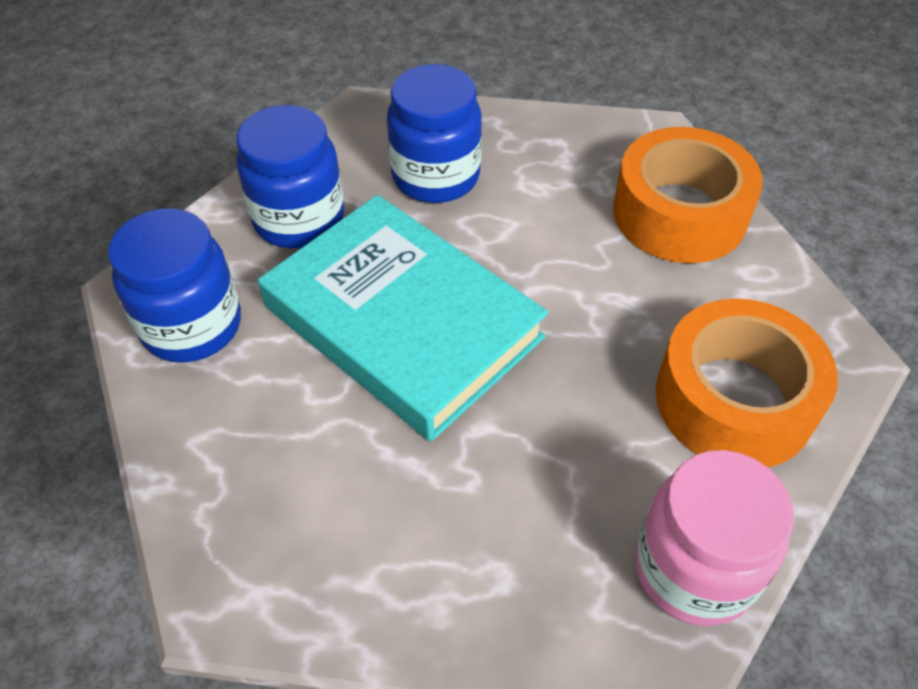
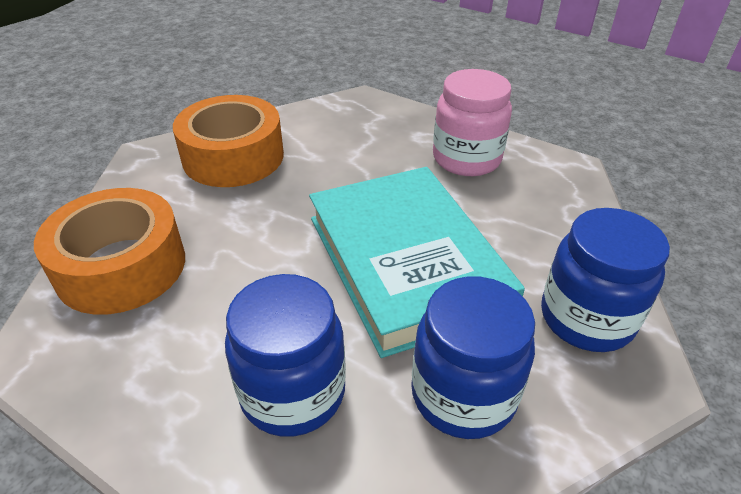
camera: 155 degrees left, 10 degrees down
(694, 569) = (326, 114): pink jar -> pink jar (466, 159)

